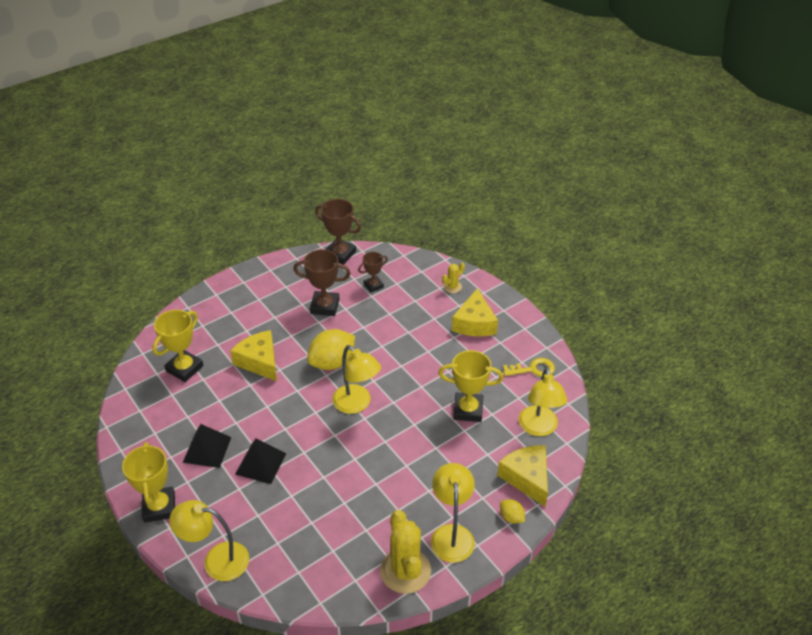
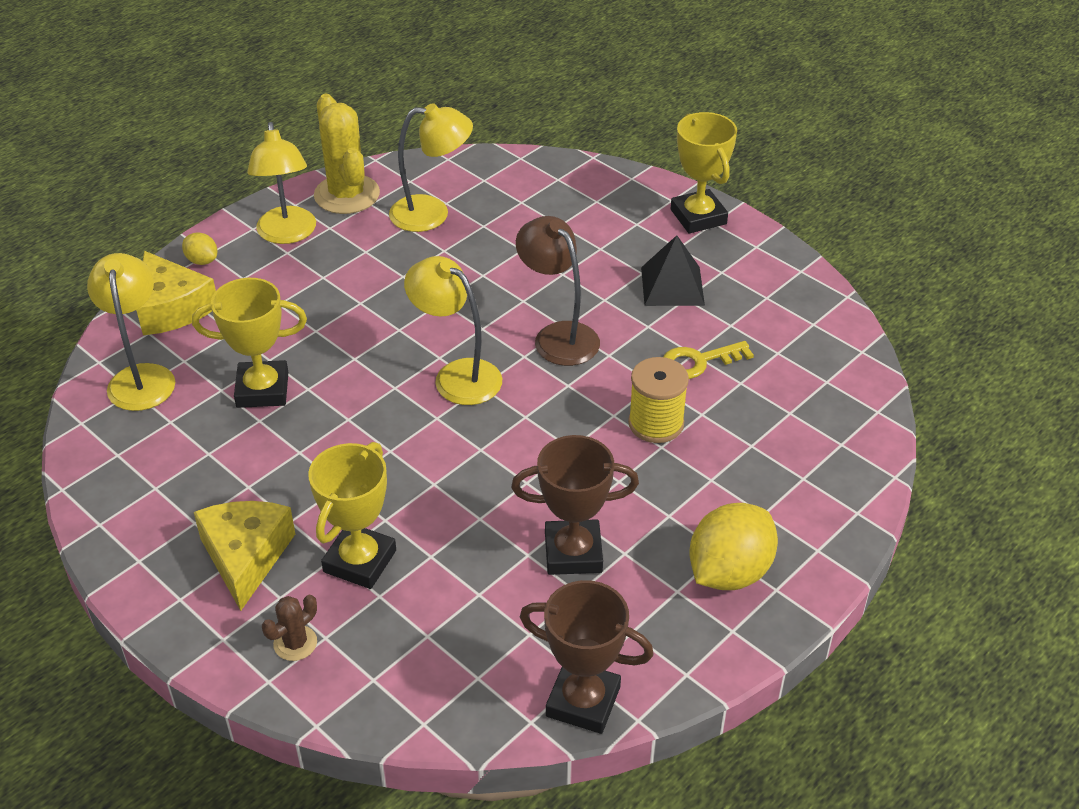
camera: 170 degrees right, 0 degrees up
(184, 368) = (783, 394): yellow trophy -> yellow trophy (360, 561)
(217, 560) = (591, 178): yellow lamp -> yellow lamp (432, 213)
(259, 361) = (656, 423): yellow cheese -> yellow spool
(261, 463) = (582, 279): black pyramid -> none
(291, 422) = (558, 336): none -> brown lamp
(332, 362) = (520, 439): yellow lemon -> yellow lemon (729, 572)
(373, 285) = (480, 621): brown trophy -> none
(452, 287) = (295, 643): yellow cactus -> brown cactus
(533, 369) = (134, 475): yellow key -> yellow key (698, 362)

